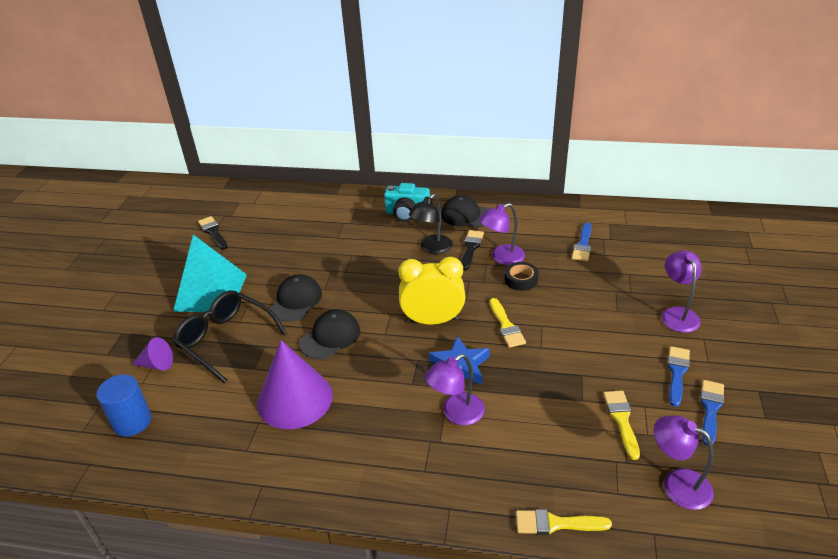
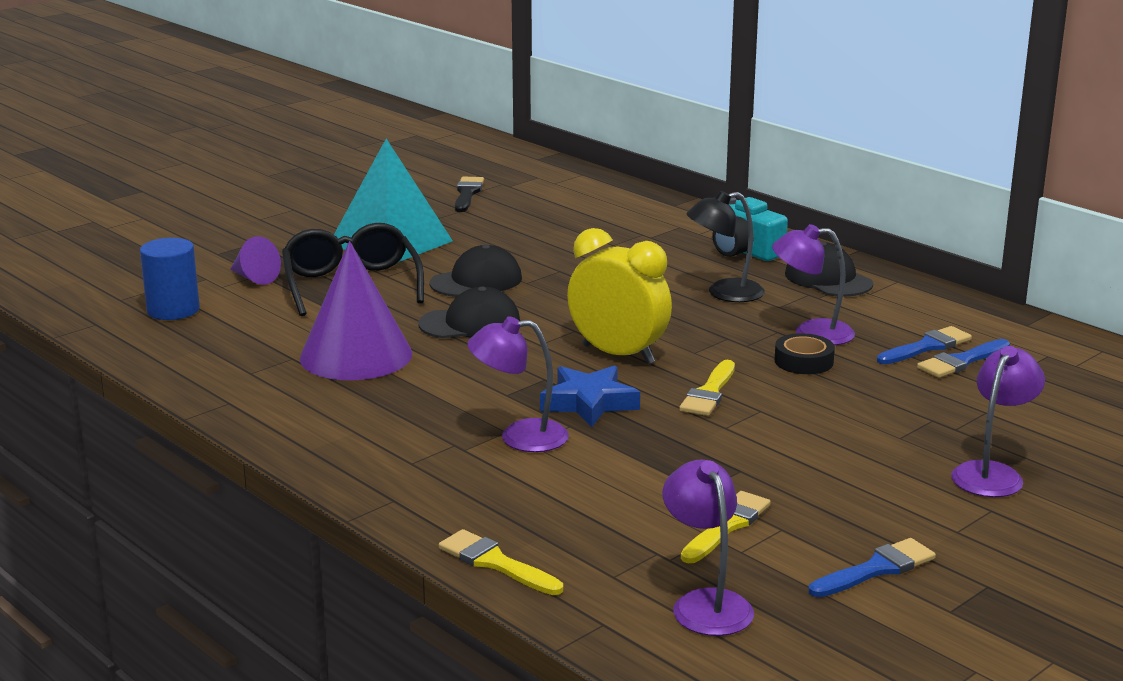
camera: 35 degrees right, 15 degrees down
(471, 248) = (781, 310): black brush -> none
(677, 373) = (886, 521): blue brush -> blue brush (927, 347)

